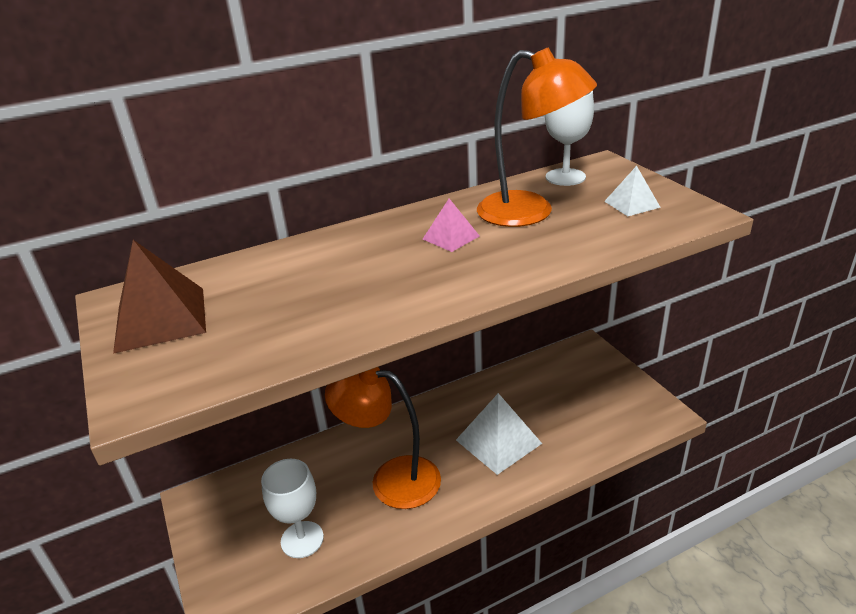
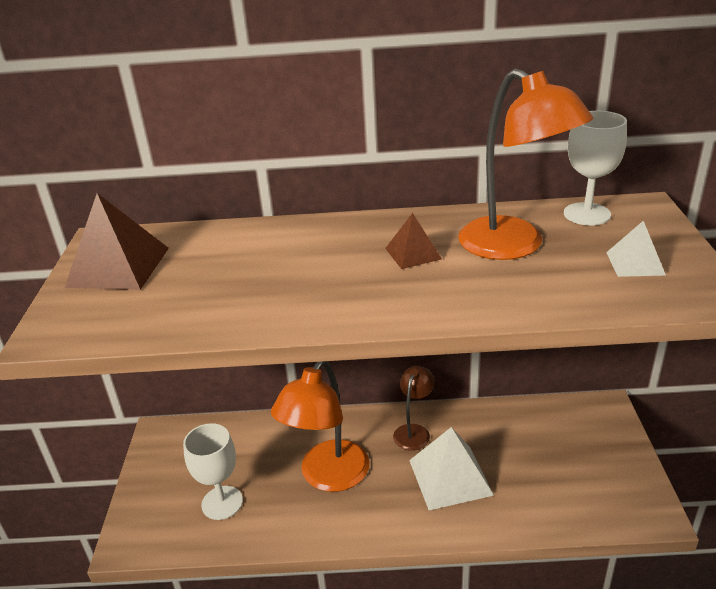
camera: 25 degrees right, 0 degrees up
(391, 479) = (328, 477): orange lamp -> orange lamp turned 105 degrees counterclockwise
(445, 415) = (414, 431): none -> brown lamp
(451, 237) = (413, 253): pink pyramid -> brown pyramid

